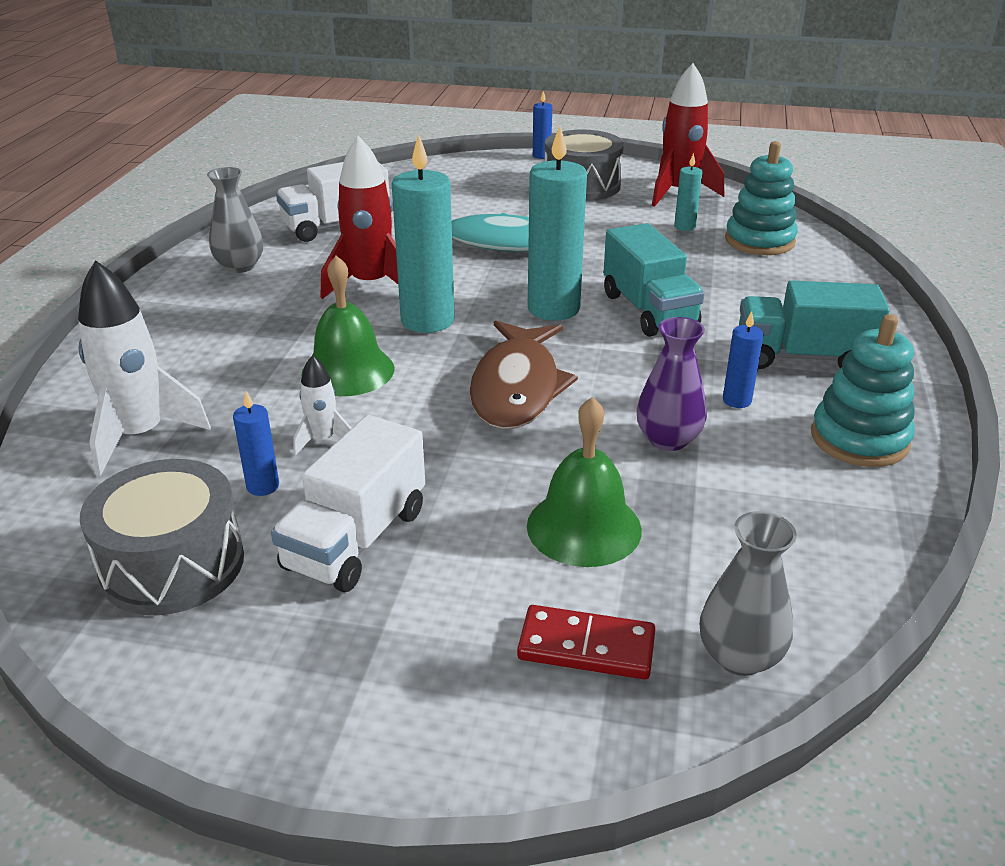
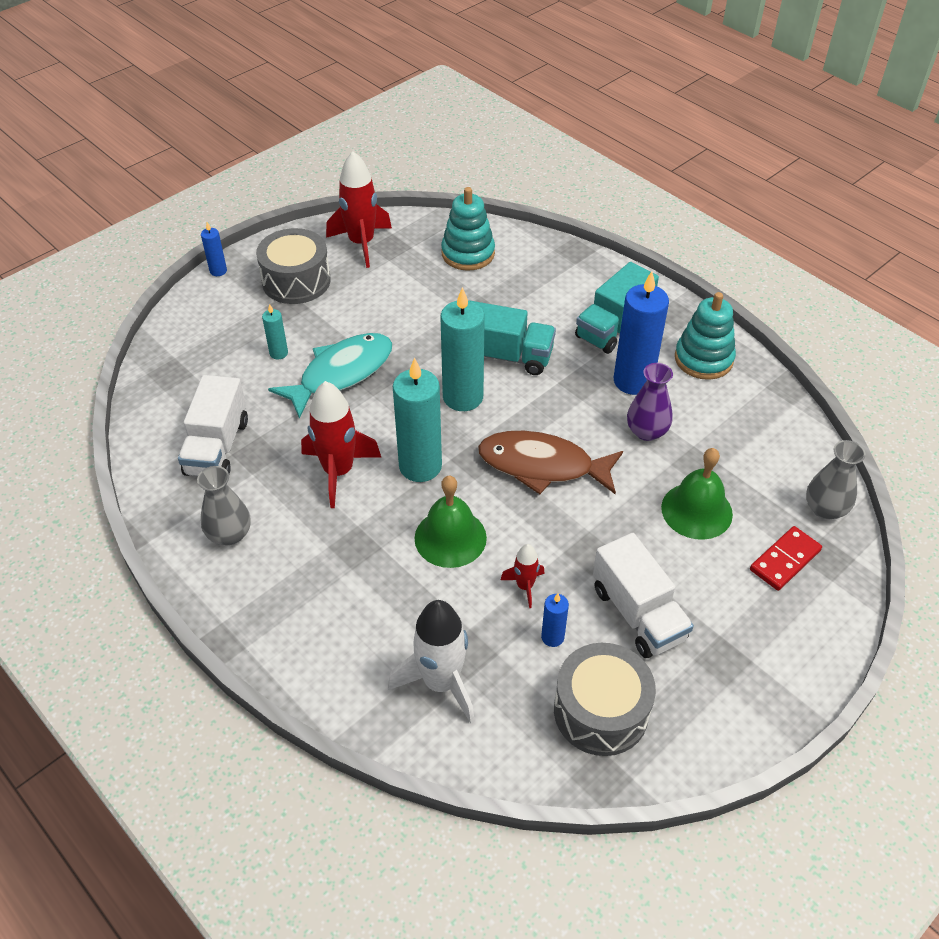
camera: 55 degrees left, 15 degrees up
(323, 440) = (524, 586): white rocket -> red rocket
(517, 388) = (542, 465): brown fish -> brown fish turned 150 degrees clockwise
(685, 226) = (414, 272): turquoise candle -> turquoise candle (278, 353)
(737, 400) = (633, 381): blue candle -> blue candle, size x2.11

